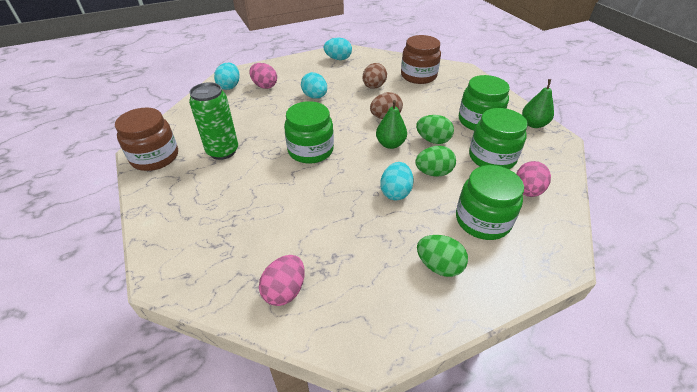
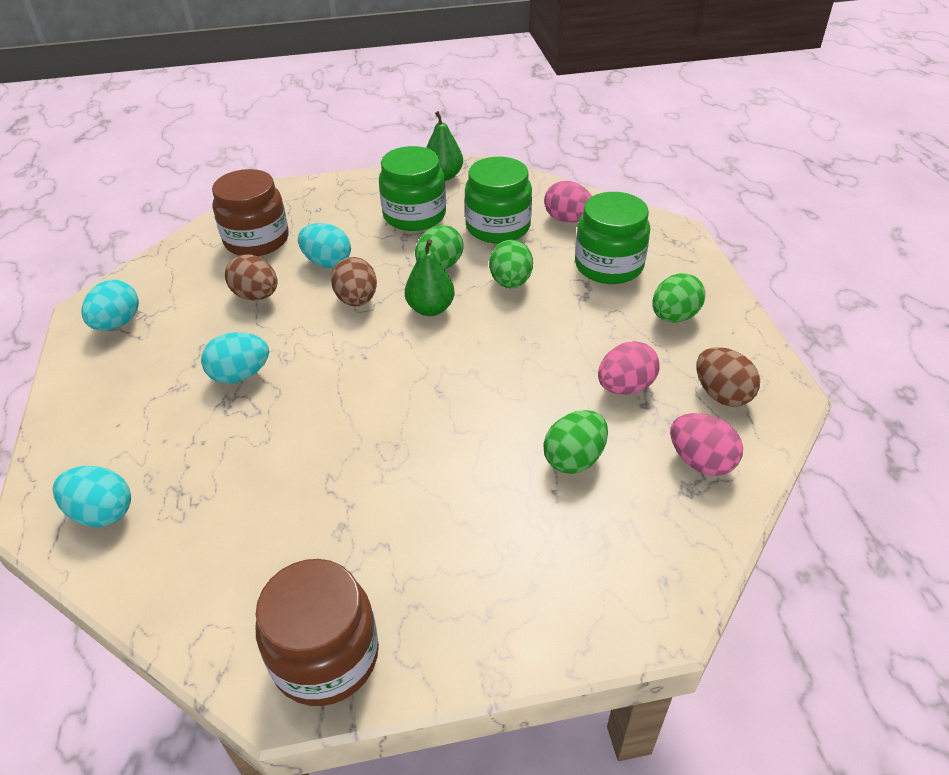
camera: 75 degrees left, 0 degrees up
(222, 151) = (356, 529): green can -> none
(264, 86) = (145, 448): pink egg -> pink egg (625, 387)
(278, 223) = (574, 459): none -> green egg
(310, 150) = (408, 401): green jar -> none
(357, 302) = (721, 394): none -> brown egg
(395, 192) = (539, 325): turquoise egg -> turquoise egg (327, 262)

